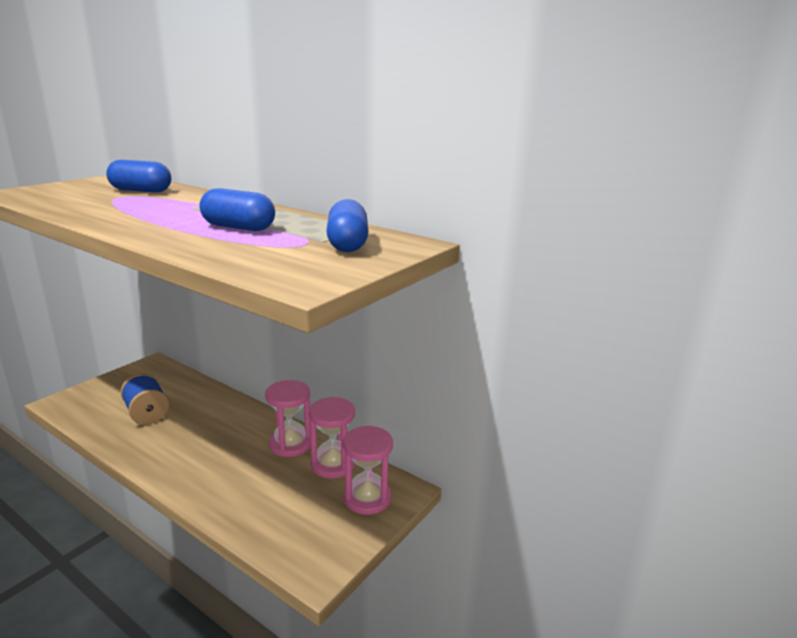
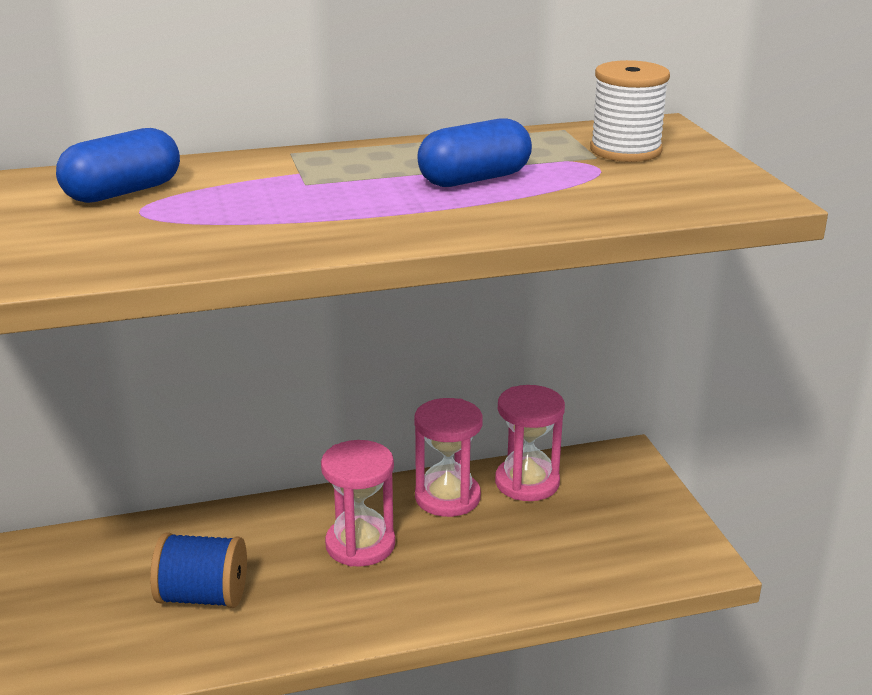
camera: 50 degrees left, 5 degrees up
(347, 244) = (625, 150): blue capsule -> white spool
(367, 498) = (615, 484): pink hourglass -> pink hourglass (360, 544)

